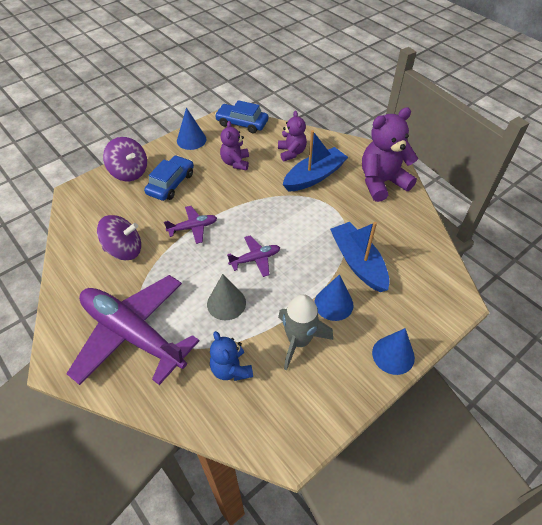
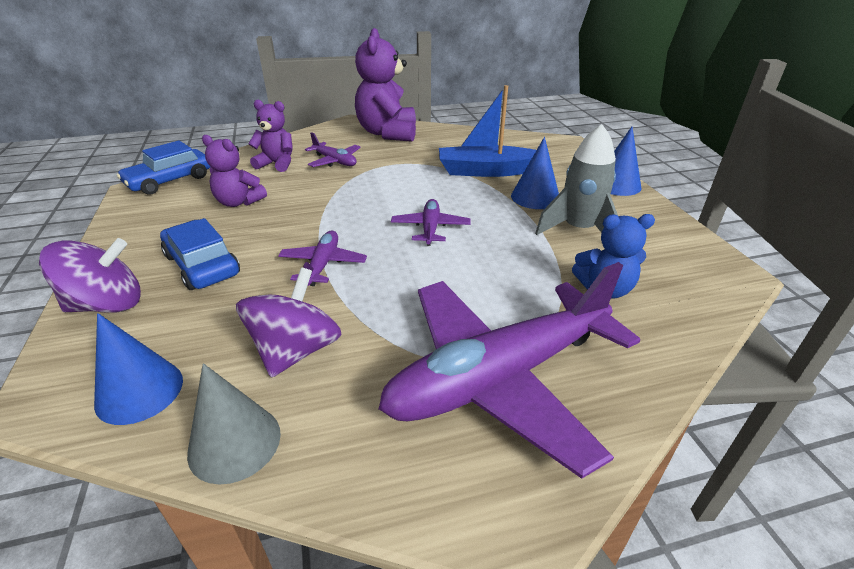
camera: 65 degrees left, 15 degrees down
(191, 140) = (134, 225): blue cone -> blue cone (139, 391)
(226, 303) = (490, 267): grey cone -> grey cone (234, 442)
(314, 176) = (335, 161): blue boat -> purple plane

